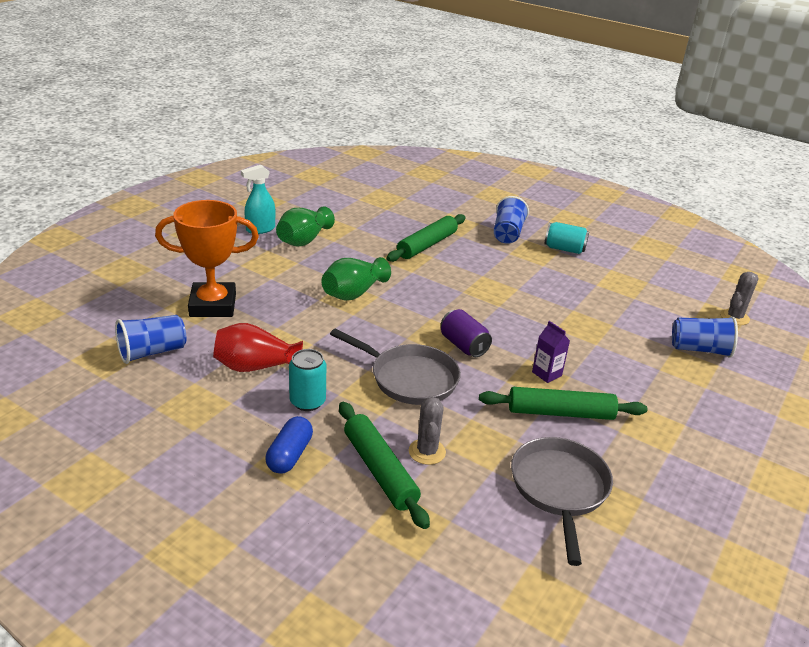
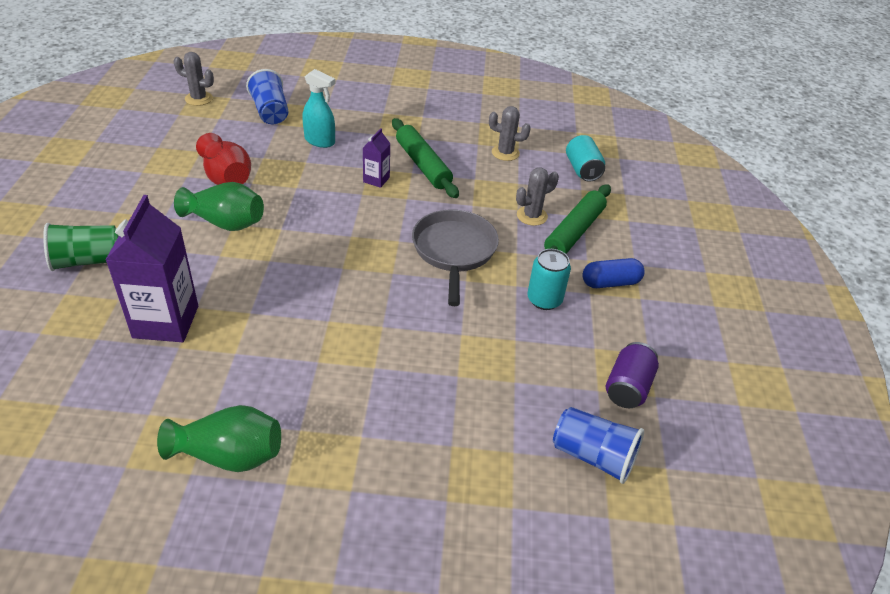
camera: 120 degrees left, 10 degrees up
(213, 305) = (466, 458): orange trophy -> none
(255, 367) = (534, 358): red vase -> red vase (226, 178)
(260, 229) = (223, 531): turquoise spray bottle -> turquoise spray bottle (320, 141)
(353, 293) = (338, 343): green vase -> green vase (225, 223)
(427, 245) = (166, 322): green rolling pin -> purple carton
(463, 345) = (374, 233): purple can -> purple can (627, 387)
(507, 234) = (87, 261): blue cup -> green cup
(559, 489) = (505, 153): grey pan -> grey cactus
(564, 249) = (109, 209): turquoise can -> turquoise can (582, 170)

